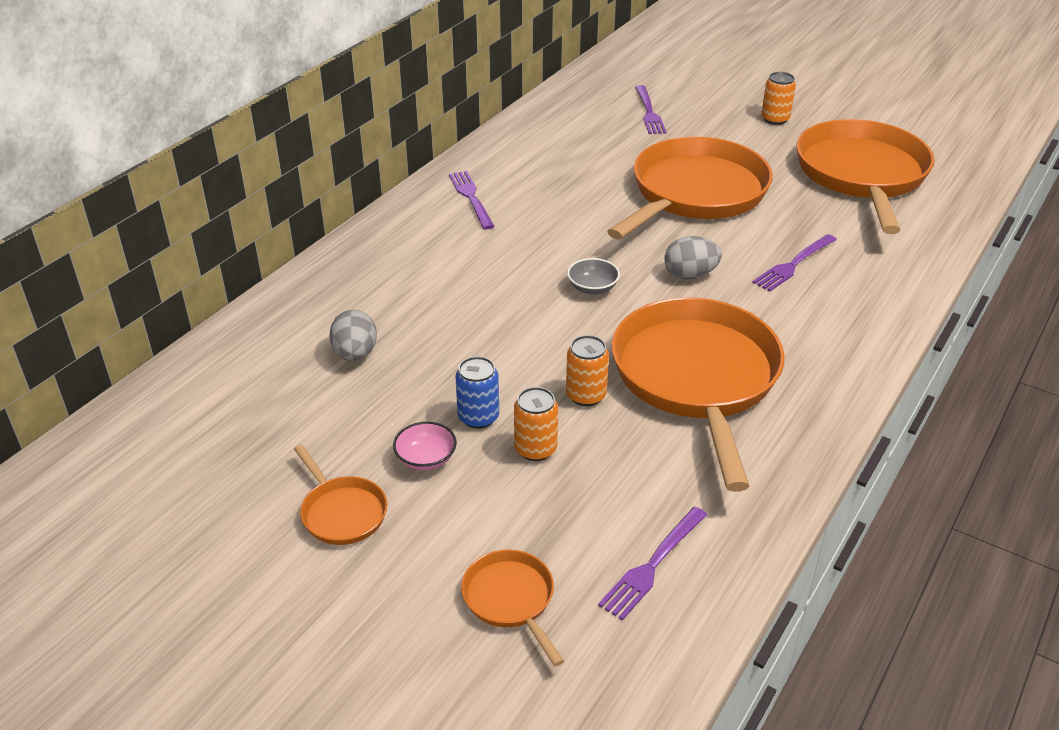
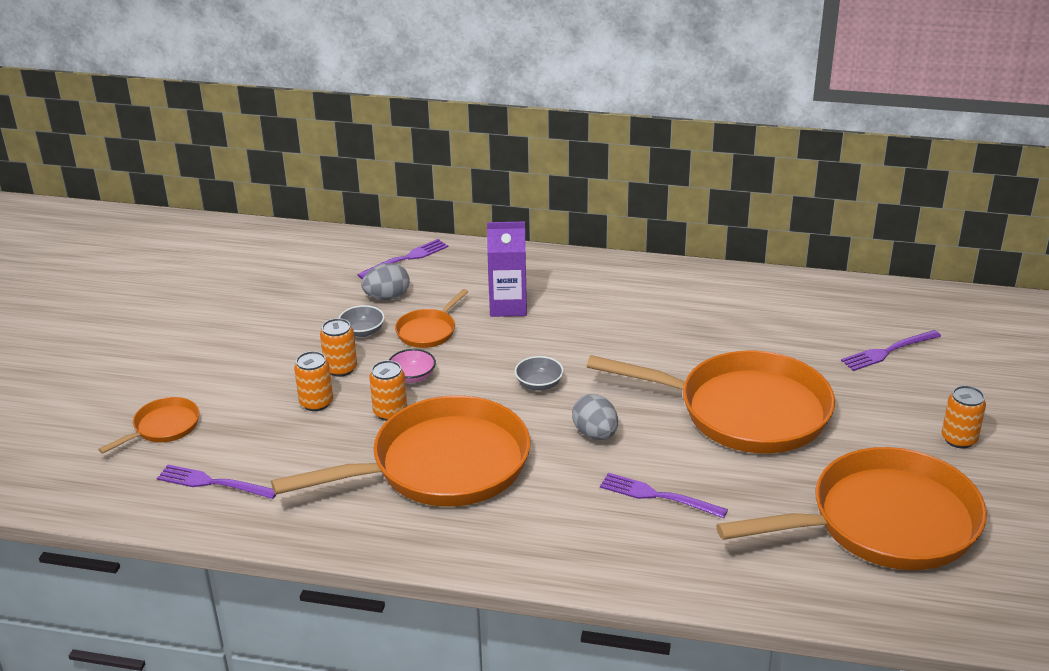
camera: 70 degrees right, 5 degrees down
(342, 512) = (222, 339): orange pan -> orange pan (428, 331)
(413, 386) = (362, 331): none -> grey bowl
(426, 459) = (286, 358): pink bowl -> pink bowl (412, 377)
(440, 276) = (508, 306): none -> purple carton
(470, 197) = (636, 290): purple fork -> purple fork (406, 258)
(478, 417) = (341, 368): blue can -> orange can

